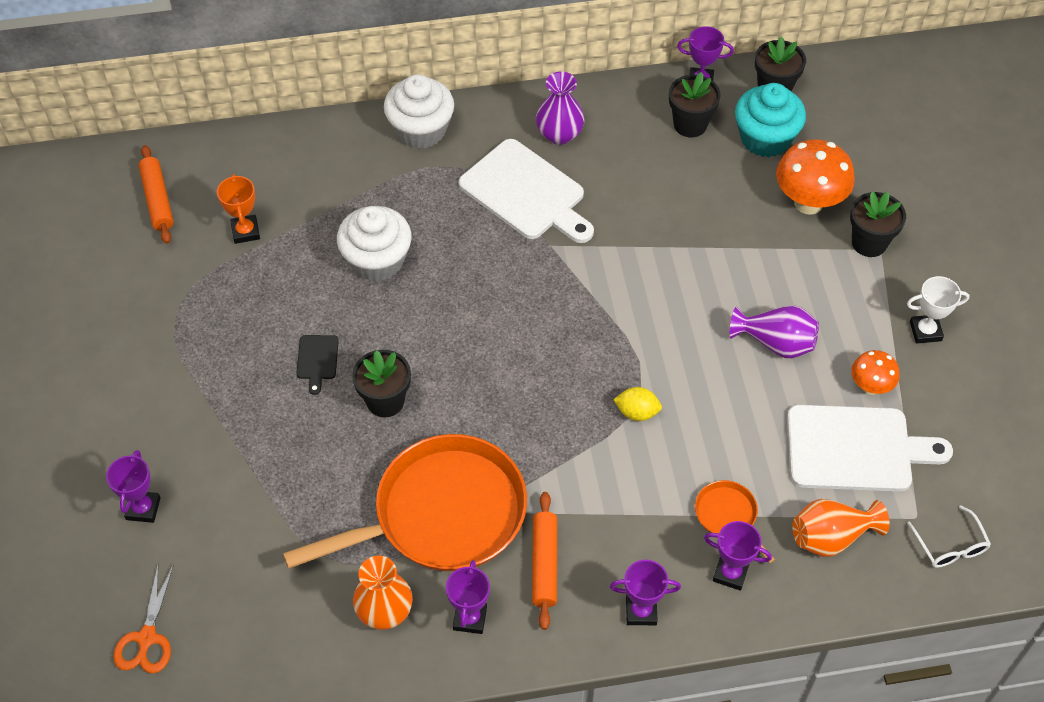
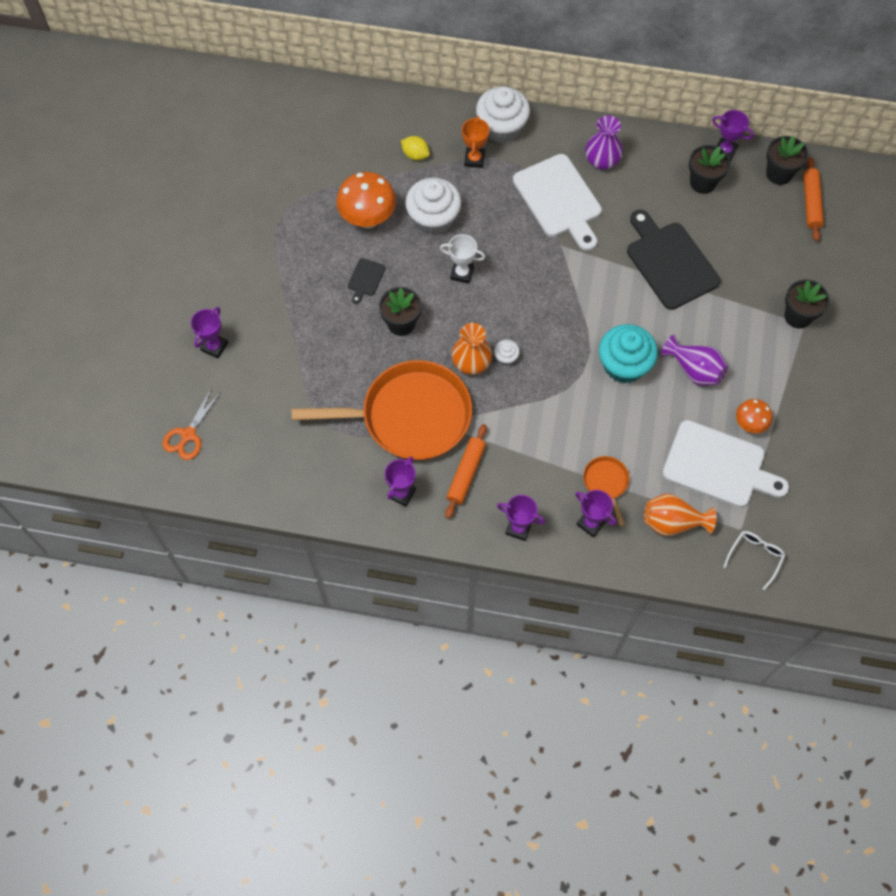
camera: 20 degrees right, 10 degrees up
(157, 200) = (297, 125): orange rolling pin -> orange rolling pin (811, 203)
(245, 231) = (350, 168): orange trophy -> orange trophy (474, 159)
(384, 611) = (347, 469): orange vase -> orange vase (471, 363)
(537, 401) = (506, 357): none -> white cupcake
(637, 412) = (573, 388): yellow lemon -> yellow lemon (415, 155)
(691, 226) = (670, 262): none -> black cutting board
(765, 138) = (755, 210): turquoise cupcake -> turquoise cupcake (624, 365)
(808, 203) = (765, 271): orange mushroom -> orange mushroom (368, 219)
(925, 331) = (809, 396): white trophy -> white trophy (462, 273)
(950, 546) = (755, 557): white glasses -> white glasses turned 150 degrees counterclockwise

